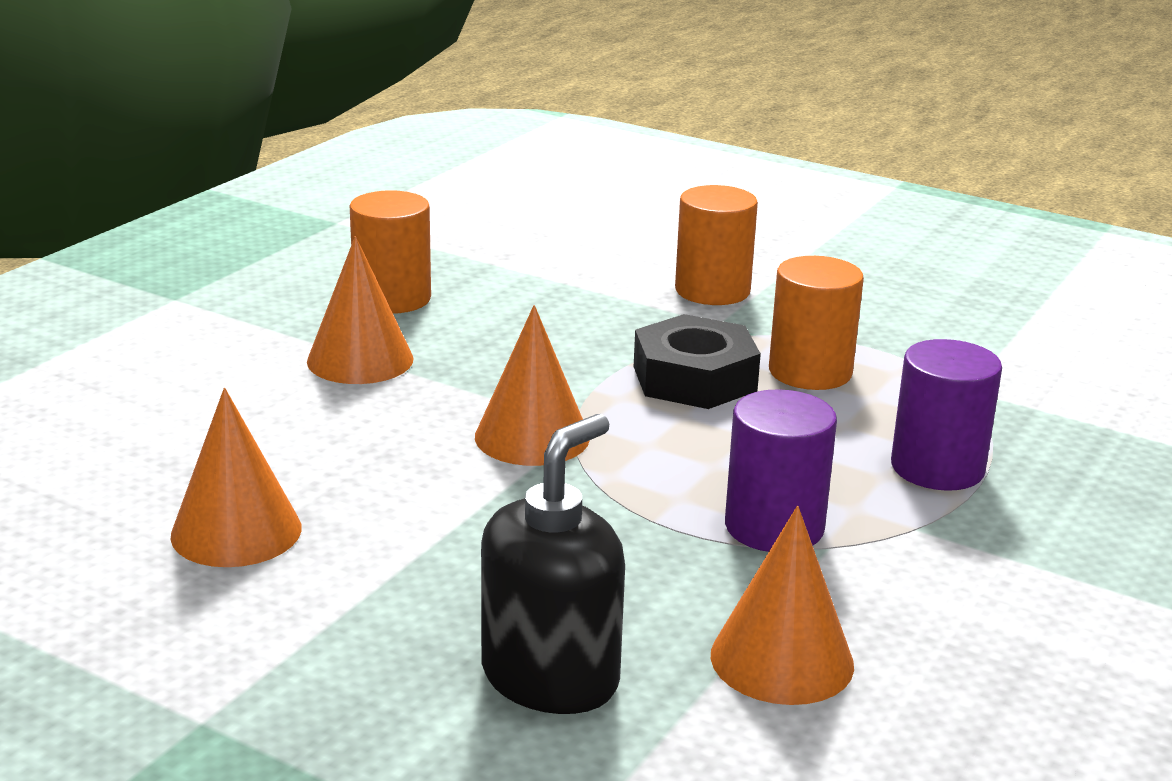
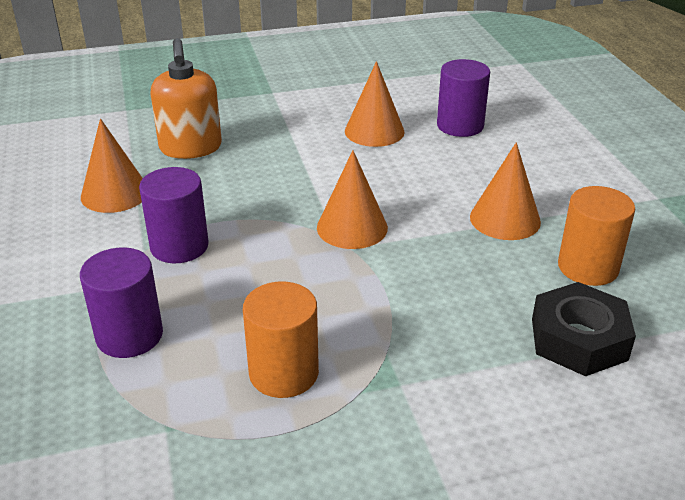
camera: 135 degrees right, 10 degrees up
(117, 469) = (460, 126): none -> purple cylinder
(551, 677) = (190, 148): black soap dispenser -> orange soap dispenser
(694, 378) = (339, 318): black nut -> black nut (578, 339)
(712, 290) = (457, 422): orange cylinder -> none

